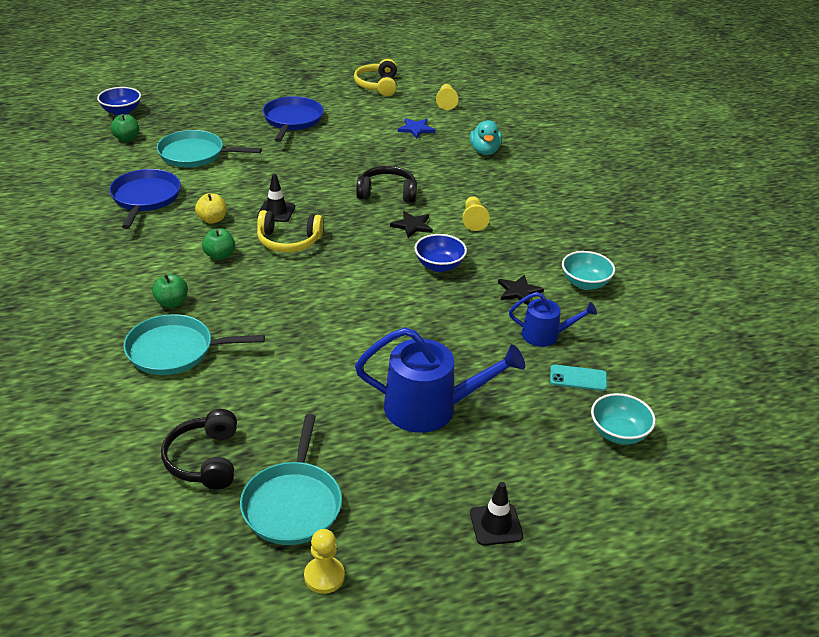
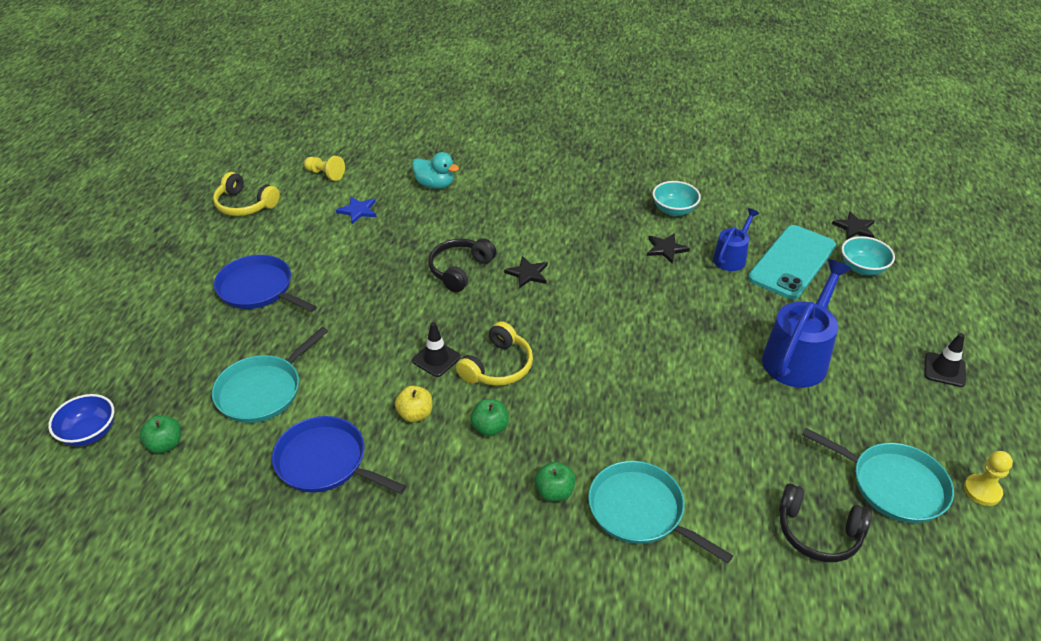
camera: 60 degrees left, 5 degrees up
(175, 350) = (640, 511): turquoise pan -> turquoise pan turned 105 degrees clockwise
(439, 266) = (602, 280): blue bowl -> none
(473, 220) = (544, 234): yellow pawn -> none
(578, 378) = (792, 262): turquoise phone -> turquoise phone, size x2.20
(689, 416) = (854, 228): none -> black star

